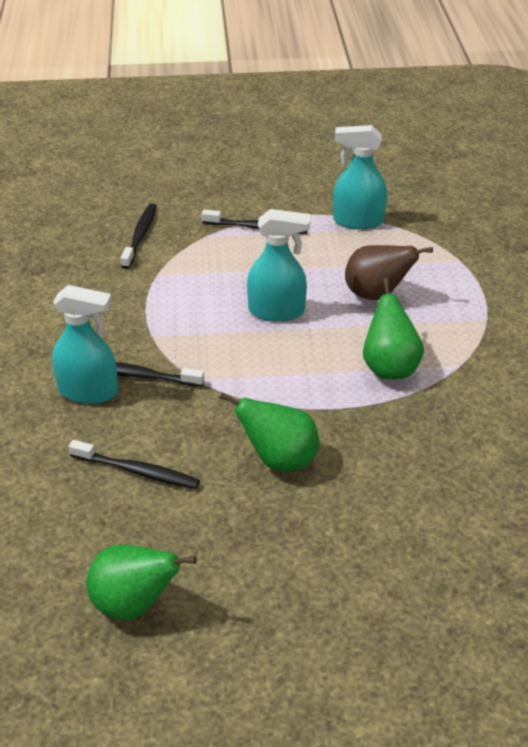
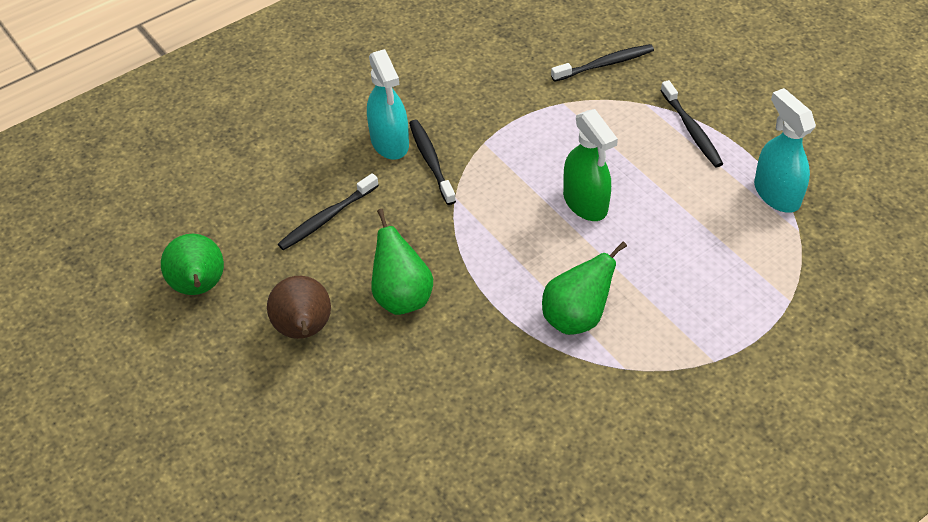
camera: 60 degrees right, 10 degrees up
(137, 471) = (327, 218): black toothbrush -> black toothbrush turned 60 degrees clockwise
(277, 311) = (585, 203): turquoise spray bottle -> green spray bottle
(376, 294) = (673, 260): brown pear -> brown pear (304, 330)

